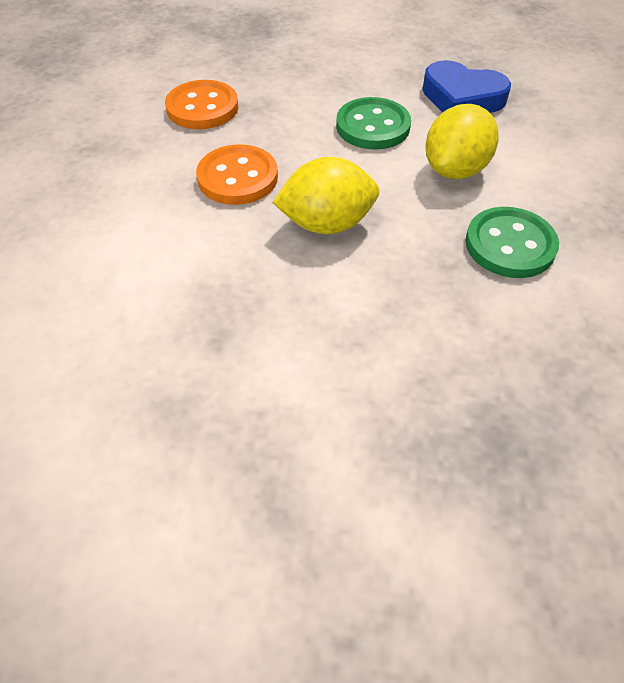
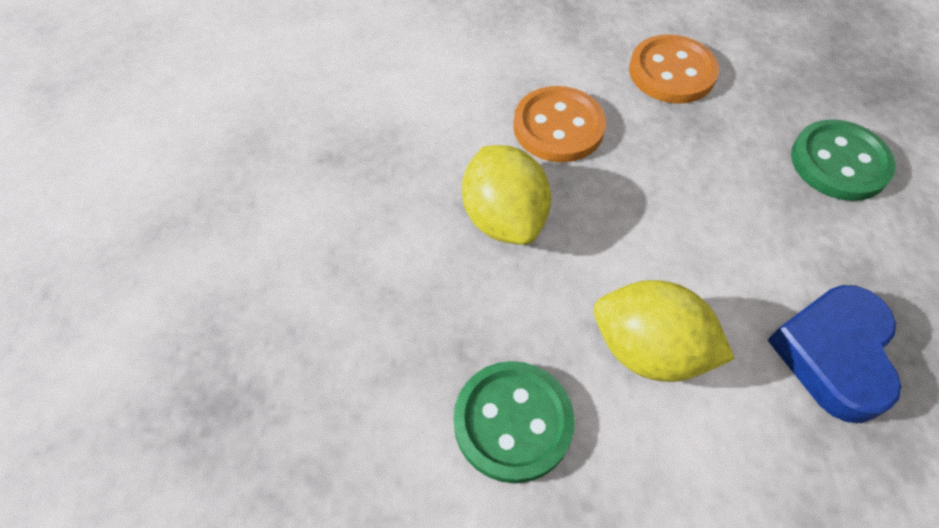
camera: 80 degrees right, 5 degrees up
(372, 126) = (708, 244): green button -> green button (839, 163)

